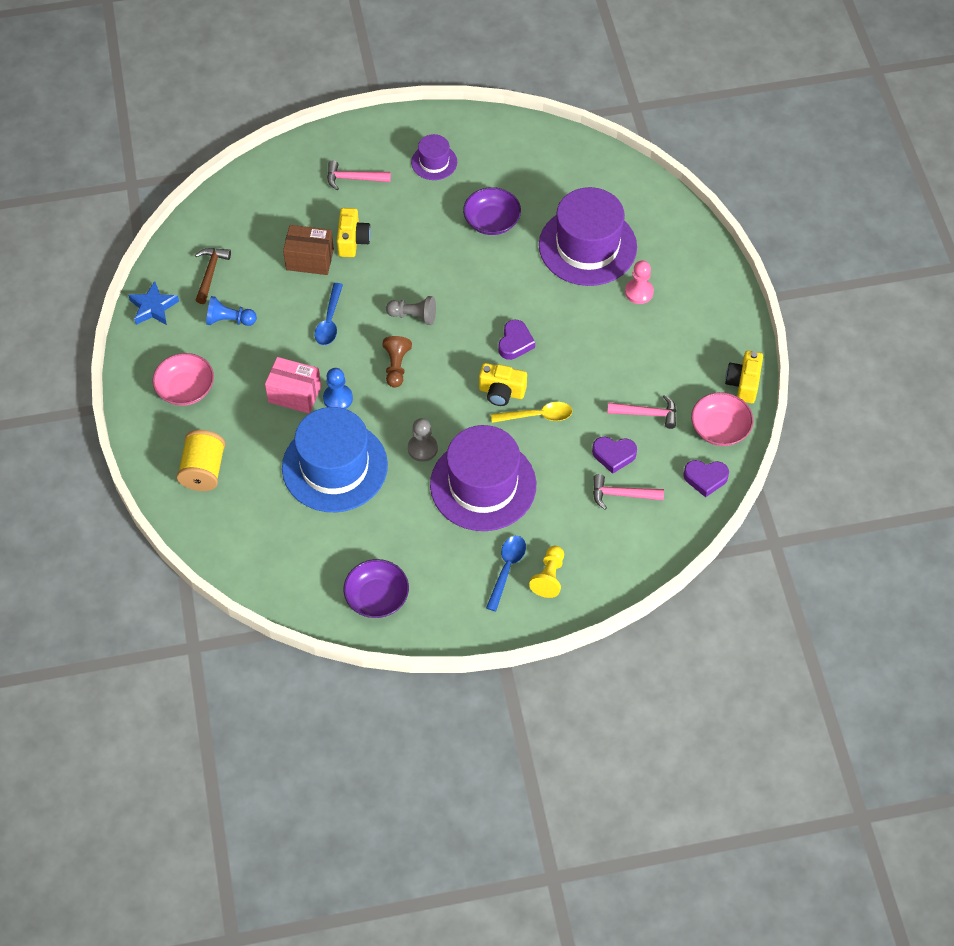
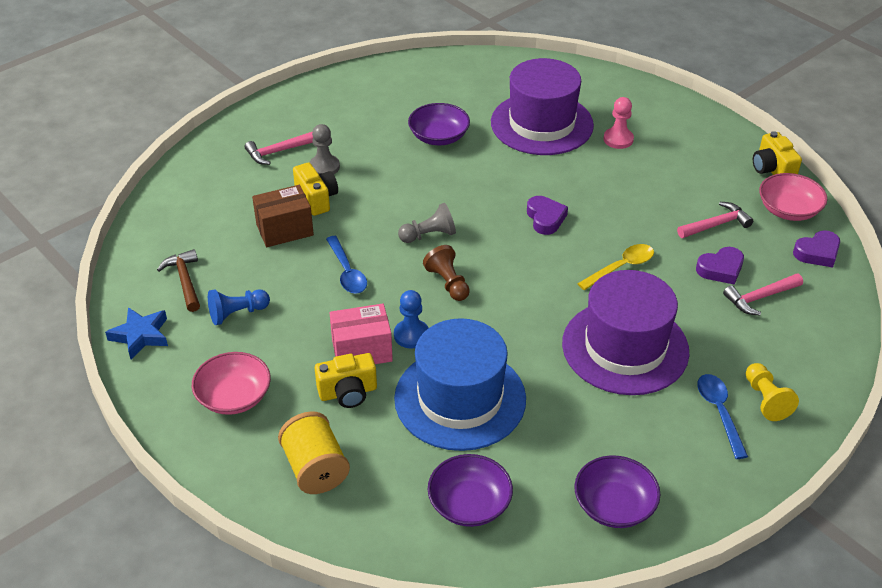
camera: 30 degrees left, 15 degrees down
(284, 547) = (469, 504): none -> purple bowl
(422, 448) = (536, 342): grey pawn -> grey pawn (324, 167)
(434, 162) = (346, 114): purple hat -> none
(501, 392) = (569, 262): yellow camera -> yellow camera (348, 392)

